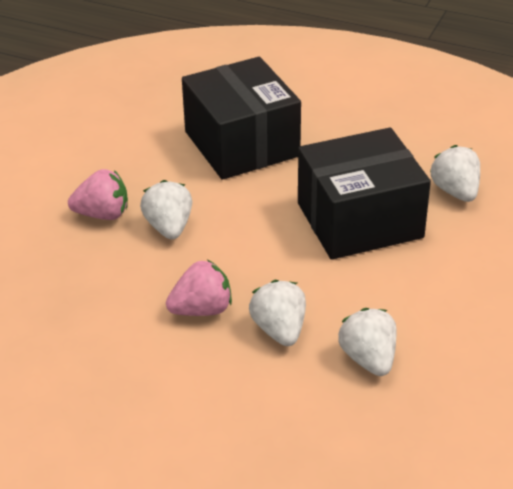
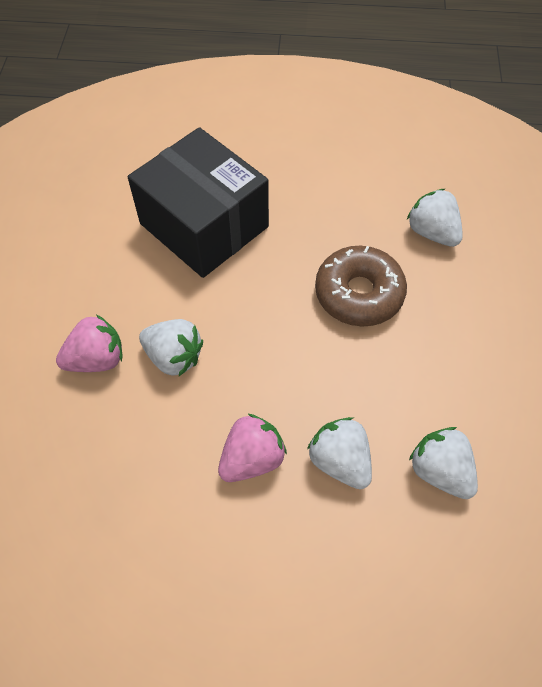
camera: 20 degrees left, 20 degrees up
(169, 227) = (174, 357): white strawberry -> white strawberry turned 150 degrees clockwise
(359, 220) = (359, 294): black box -> brown donut

